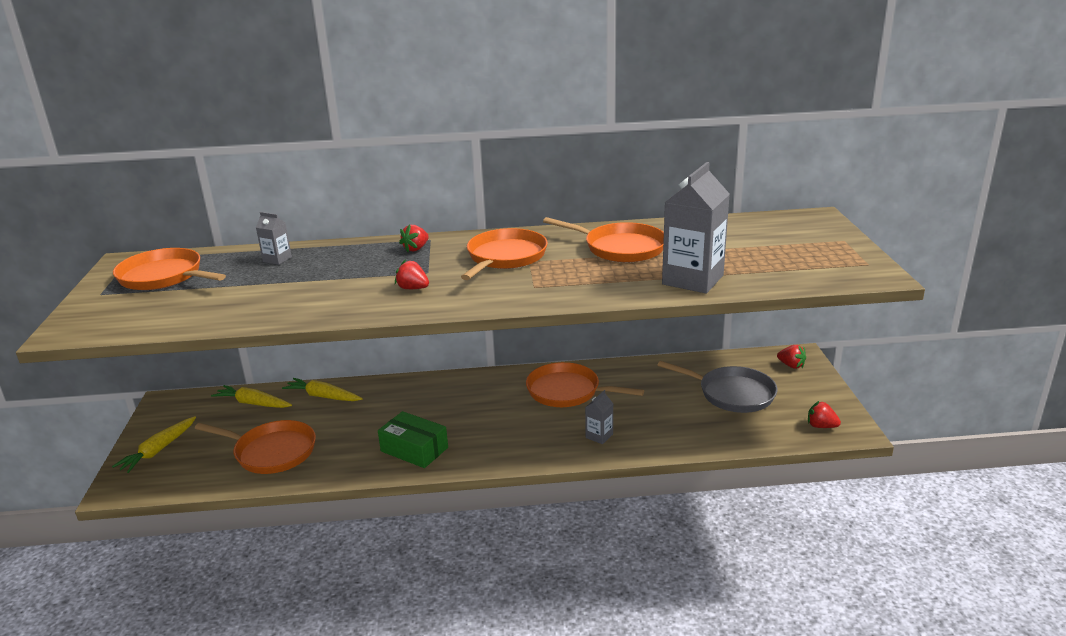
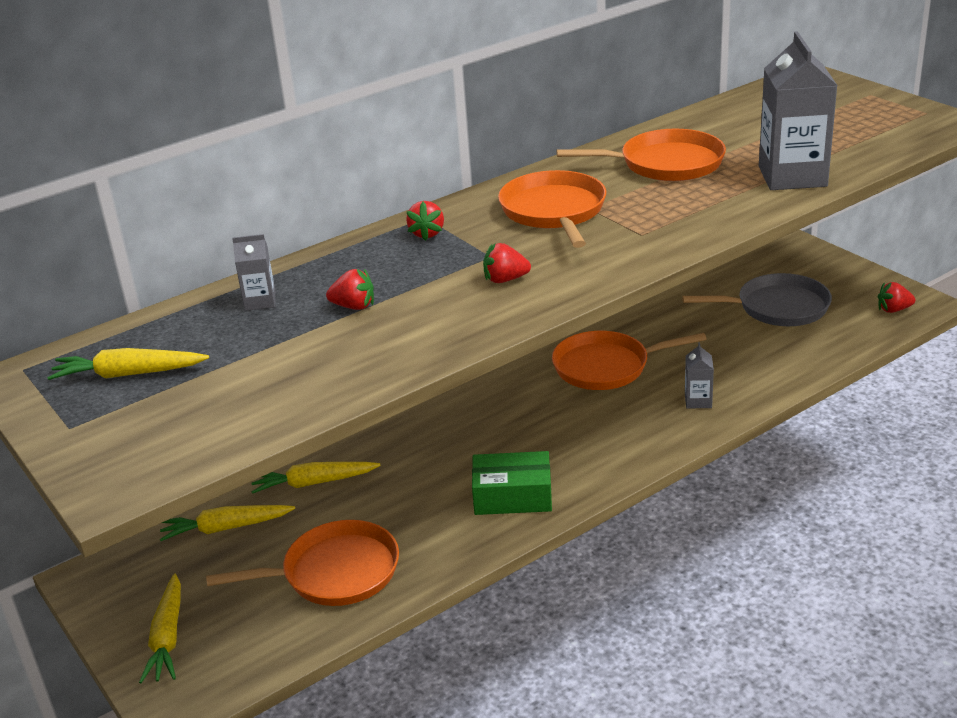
camera: 30 degrees left, 5 degrees up
(164, 276) = (128, 374): orange pan -> yellow carrot
(791, 365) = (799, 259): red strawberry -> red strawberry (354, 306)

